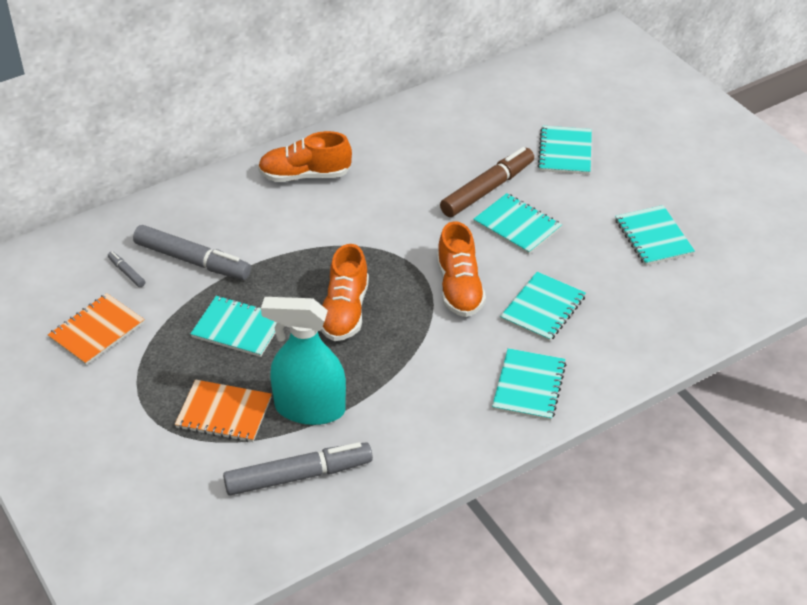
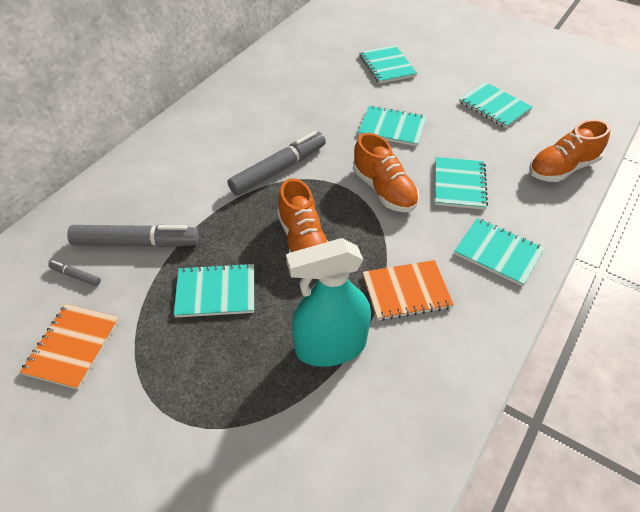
camera: 25 degrees left, 5 degrees up
(224, 413) = (251, 385): orange notebook -> orange notebook (406, 291)
(298, 476) = (364, 423): grey marker -> grey marker (279, 170)
(305, 175) = (197, 139): orange shoe -> orange shoe (562, 168)
(487, 189) = (351, 108): brown marker -> none
(529, 386) = (498, 253): turquoise notebook -> turquoise notebook turned 45 degrees counterclockwise

